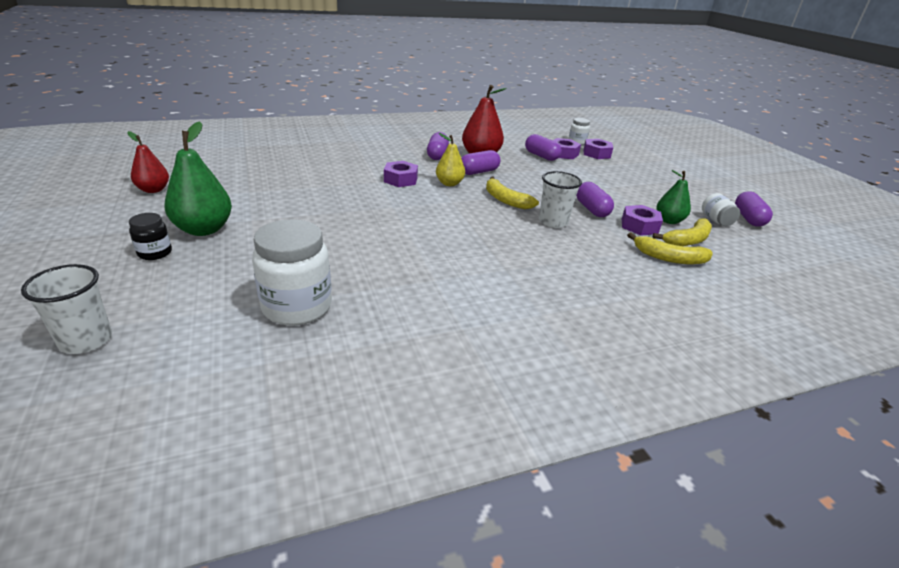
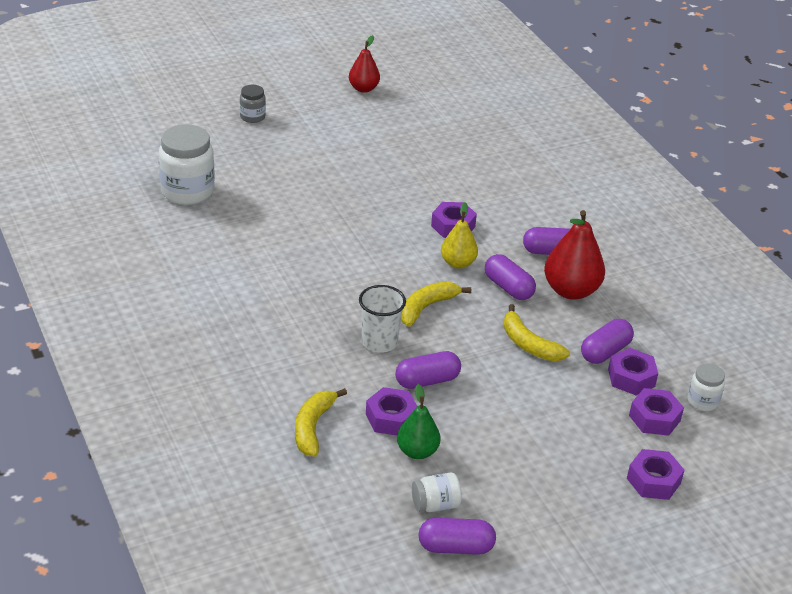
camera: 85 degrees right, 5 degrees up
(86, 340) = (143, 120): white cup -> none
(155, 253) = (252, 117): black jar -> grey jar
(204, 229) = (296, 129): green pear -> none
(648, 161) = (653, 481): none -> purple nut
(687, 240) = (364, 457): yellow banana -> yellow banana (529, 344)

